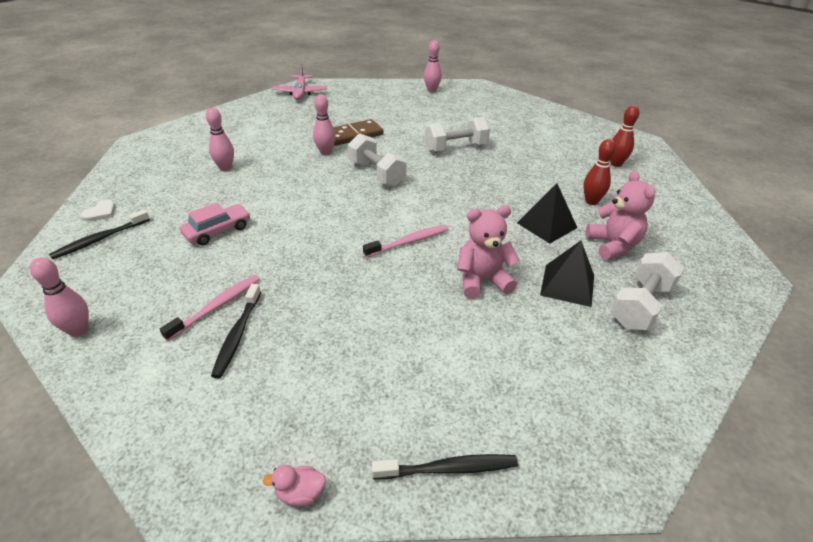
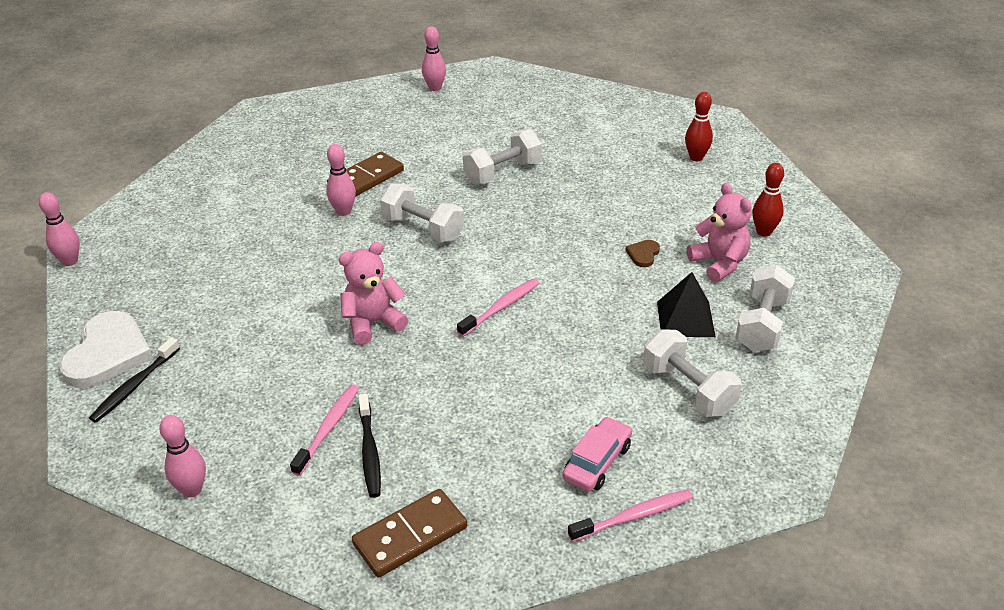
camera: 15 degrees left, 0 degrees up
(100, 212) = (108, 353): white heart -> white heart, size x2.28
(218, 231) = (272, 344): pink car -> pink car (597, 462)
(225, 168) = (227, 260): pink bowling pin -> pink bowling pin (70, 261)
(225, 425) = (410, 535): none -> brown domino
(300, 93) = (257, 125): pink plane -> none
(300, 493) = (513, 570): pink duck -> none
(449, 469) = (634, 516): black toothbrush -> pink toothbrush
(482, 281) = (598, 335): pink teddy bear -> pink teddy bear (373, 323)
(547, 225) = (643, 254): black pyramid -> brown heart
(550, 349) = (688, 389): none -> white dumbbell
(591, 201) = (682, 214): red bowling pin -> red bowling pin (764, 232)

